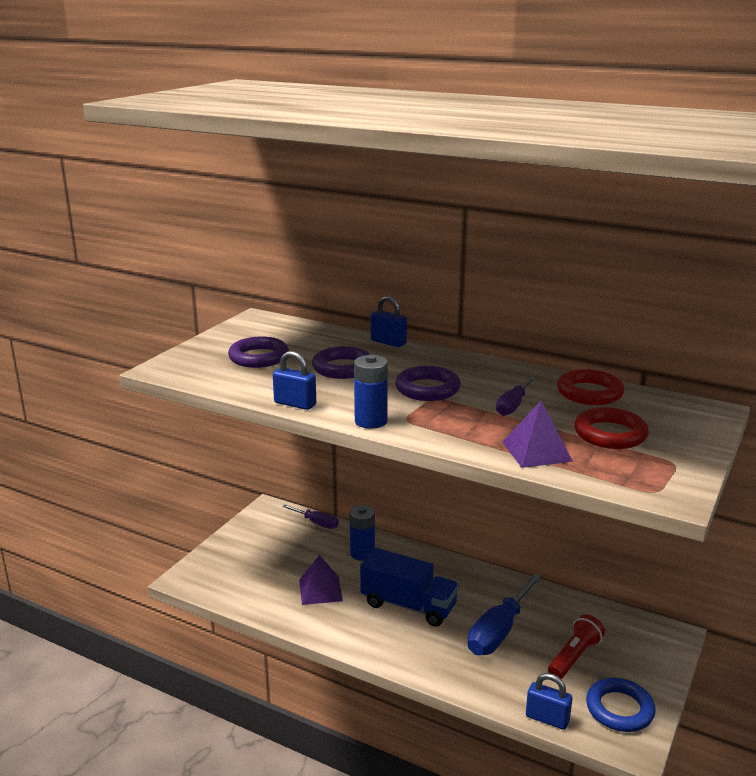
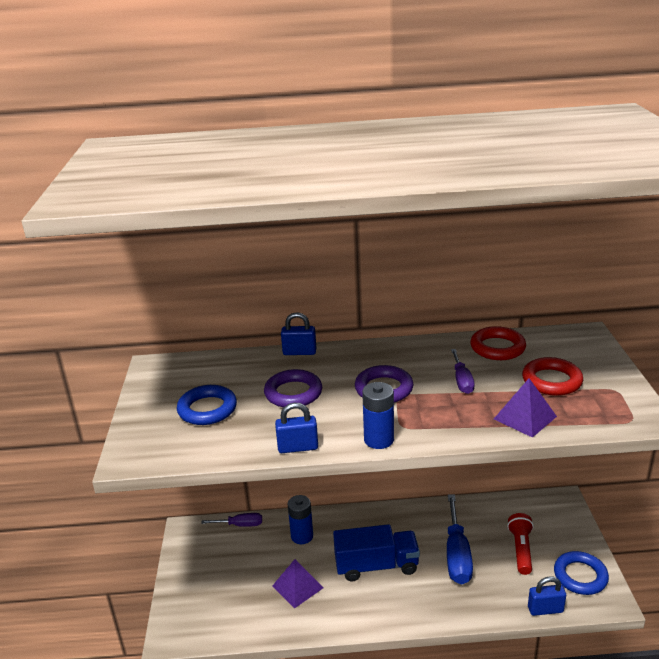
camera: 30 degrees left, 5 degrees up
(259, 357) = (207, 409): purple ring -> blue ring

